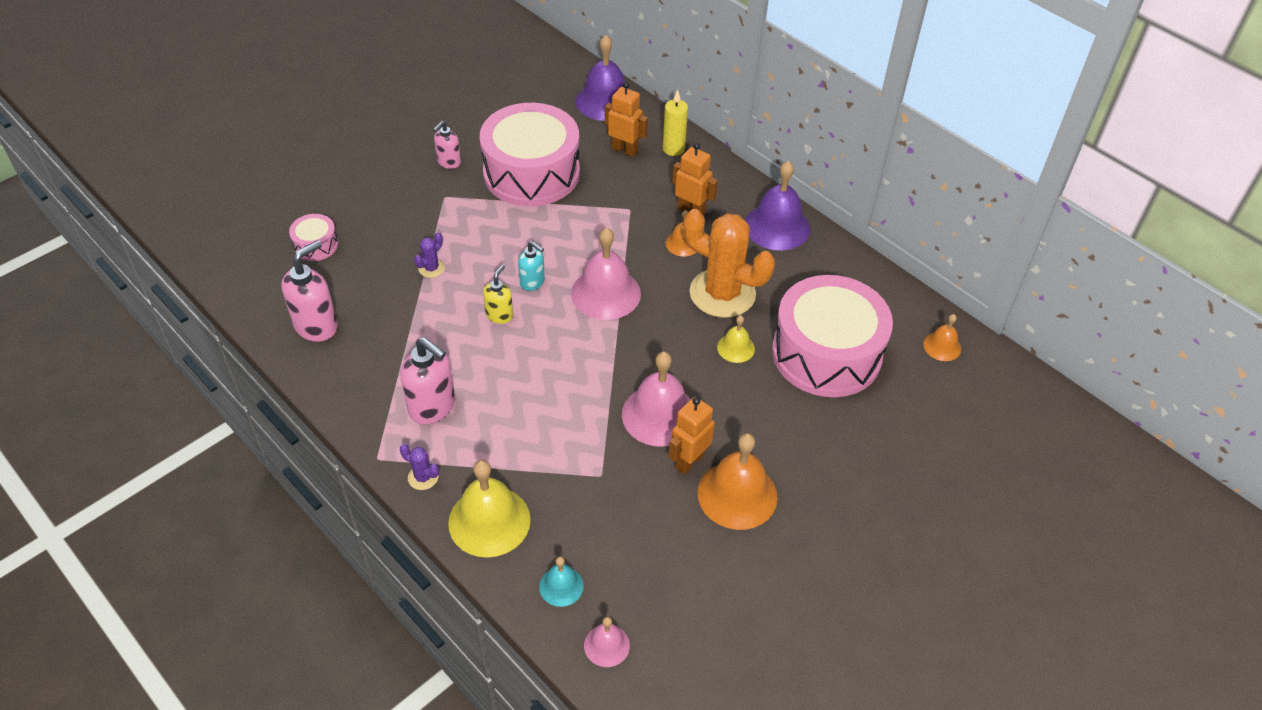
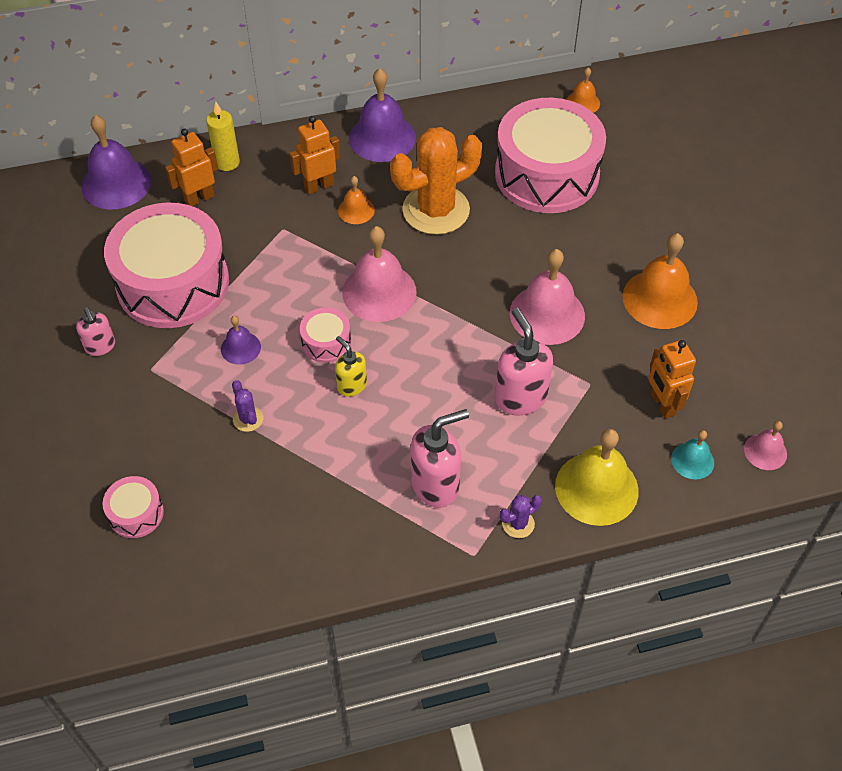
camera: 60 degrees left, 5 degrees up
(316, 326) = (260, 552): pink soap dispenser -> pink soap dispenser (520, 397)
(495, 235) = (240, 348): none -> purple bell
(532, 282) = (326, 342): turquoise soap dispenser -> pink drum
(689, 461) = (608, 315): orange robot -> orange robot (662, 404)
(736, 348) = (504, 229): yellow bell -> none

